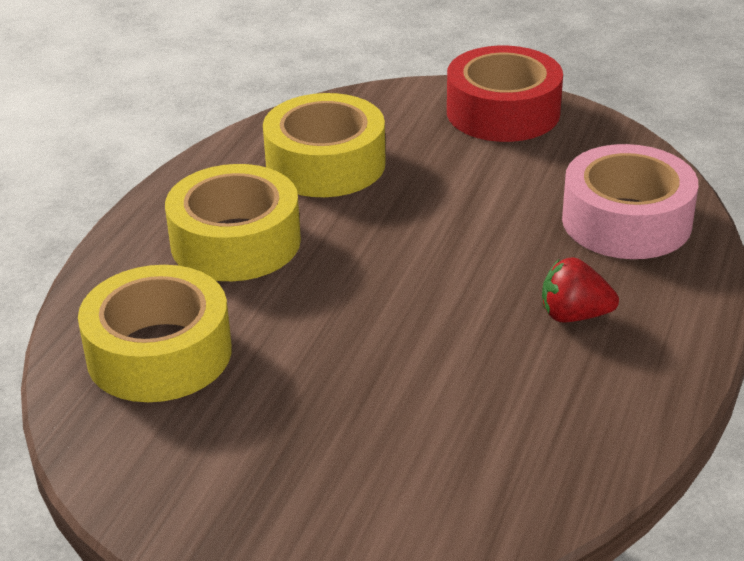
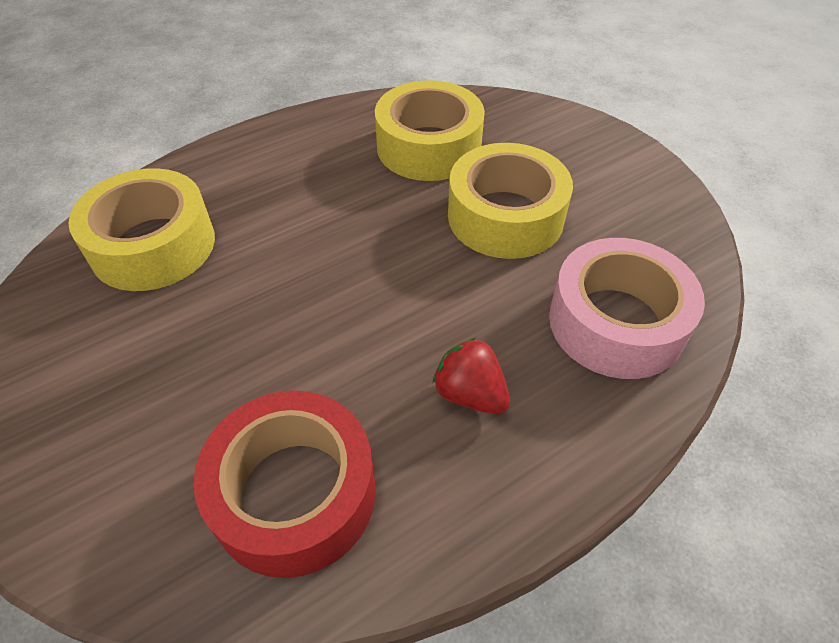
camera: 35 degrees right, 15 degrees up
(235, 242) = (299, 181): yellow tape -> yellow tape (505, 216)
(503, 112) = (613, 164): red tape -> red tape (294, 493)

